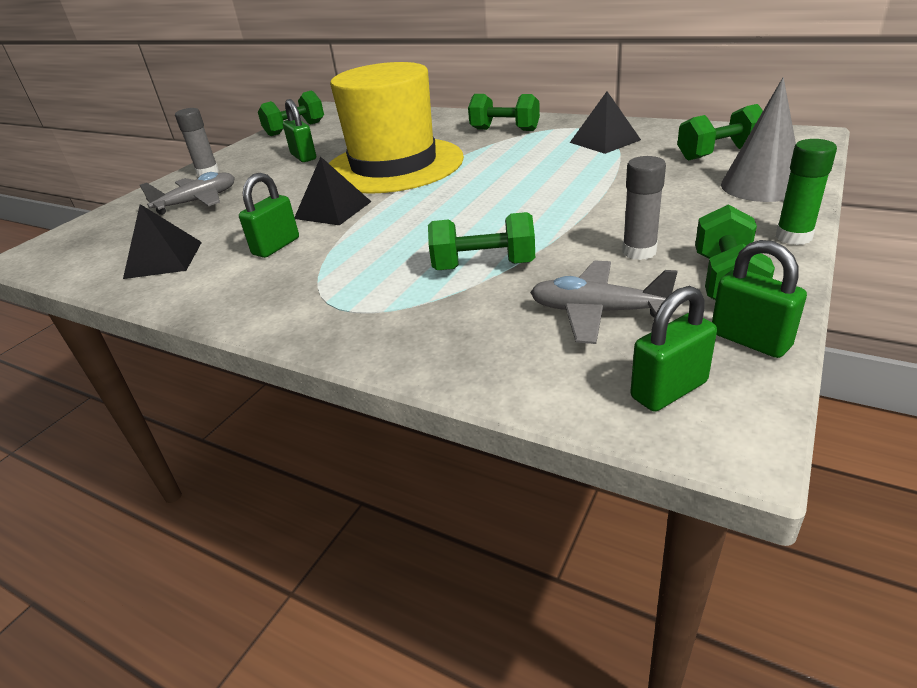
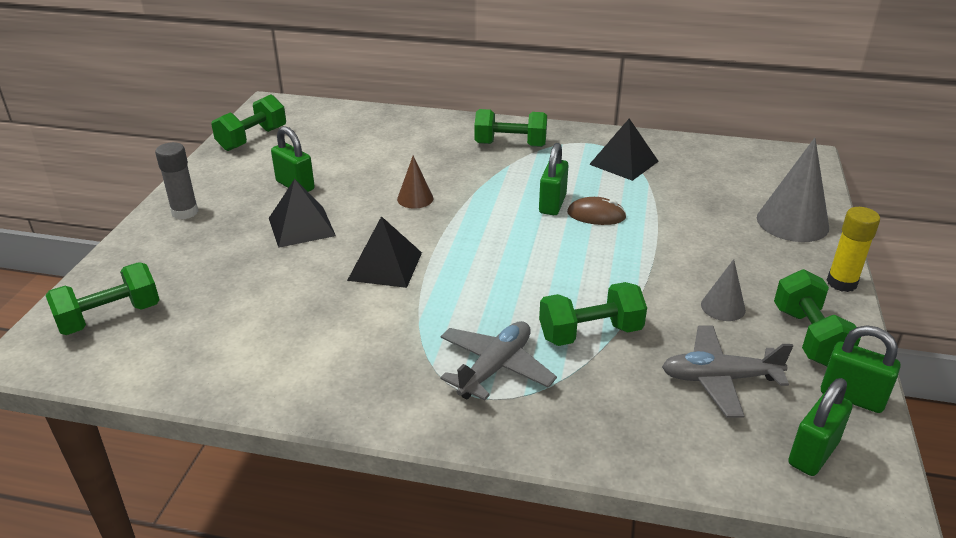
camera: 20 degrees left, 0 degrees up
(164, 259) = (228, 347): black pyramid -> black pyramid (301, 227)
(198, 201) = (206, 258): grey plane -> grey plane (495, 368)
(276, 246) = (353, 321): green padlock -> green padlock (552, 204)
(394, 165) = (415, 198): yellow hat -> brown cone
(551, 178) = (596, 215): none -> brown mouse
(639, 252) = (723, 307): grey glue stick -> grey cone
(719, 153) = (739, 180): green dumbbell -> green dumbbell (110, 317)
(793, 237) = (841, 283): green glue stick -> yellow glue stick

